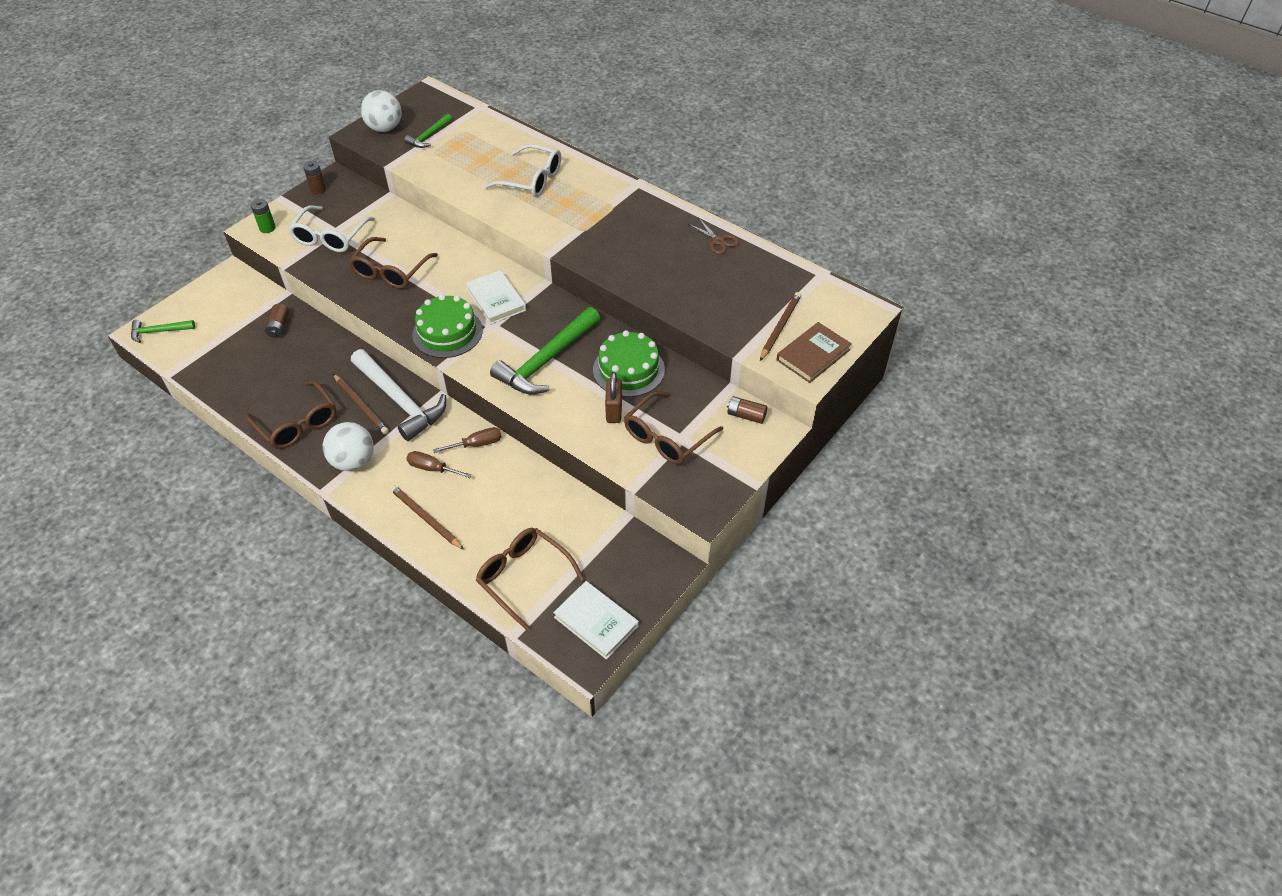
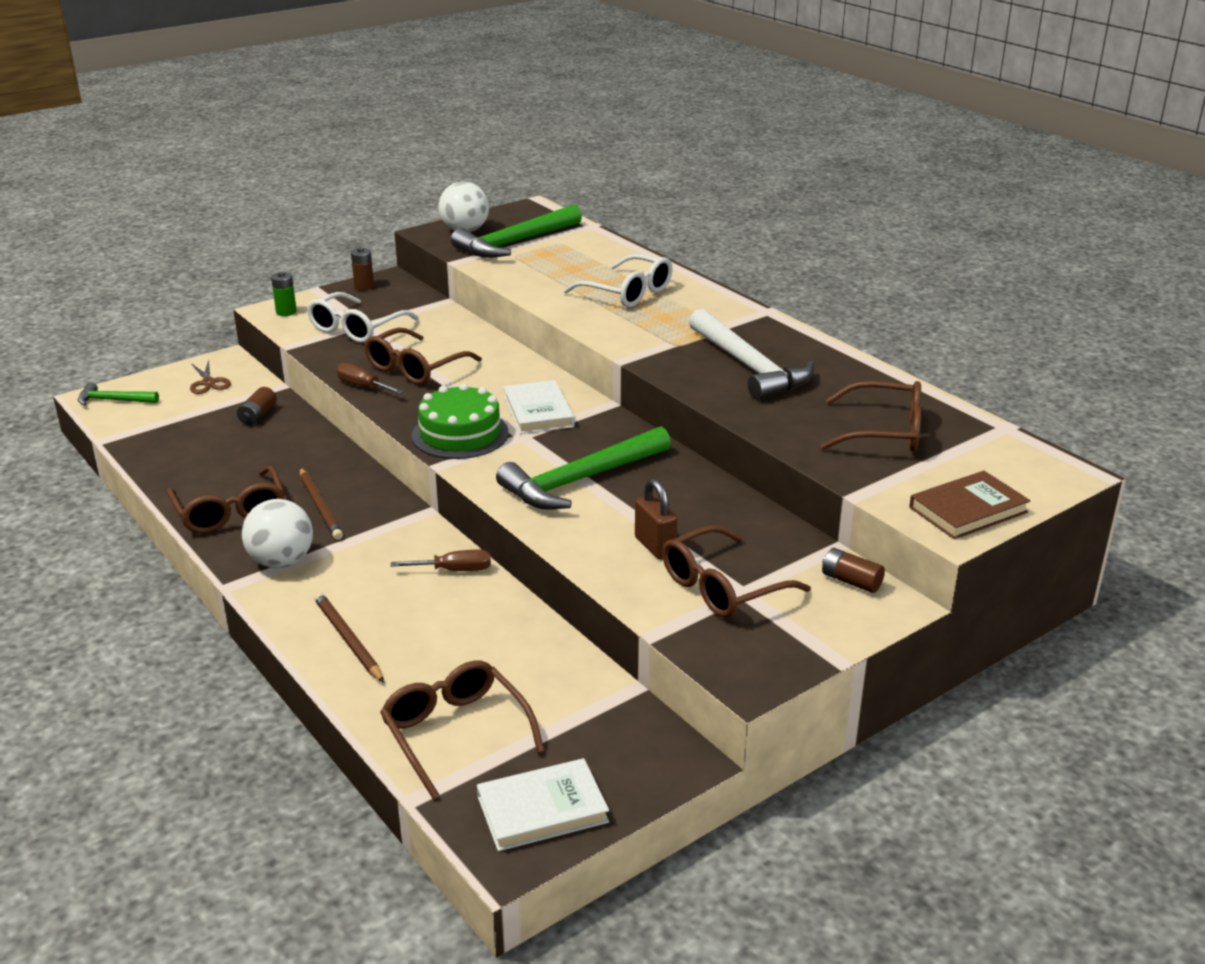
camera: 15 degrees right, 20 degrees down
(400, 401) = (372, 509): white hammer -> white hammer (749, 367)
(428, 136) = (515, 243): green hammer -> green hammer, size x1.94
(432, 468) = (382, 586): brown screwdriver -> brown screwdriver (363, 386)
(596, 621) = (542, 809): white book -> white book turned 75 degrees counterclockwise
(614, 411) = (655, 546): brown padlock -> brown padlock turned 45 degrees counterclockwise
(628, 370) = (693, 506): green cake -> none
(718, 241) = (861, 377): brown scissors -> brown scissors (208, 383)
(745, 292) = (884, 432): none -> brown glasses
(780, 327) = (925, 474): brown pencil -> none

